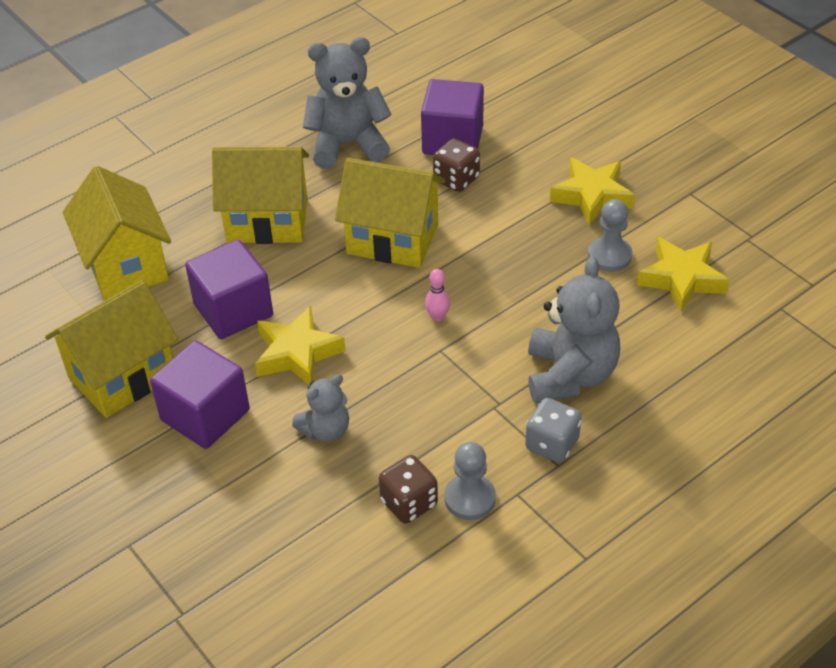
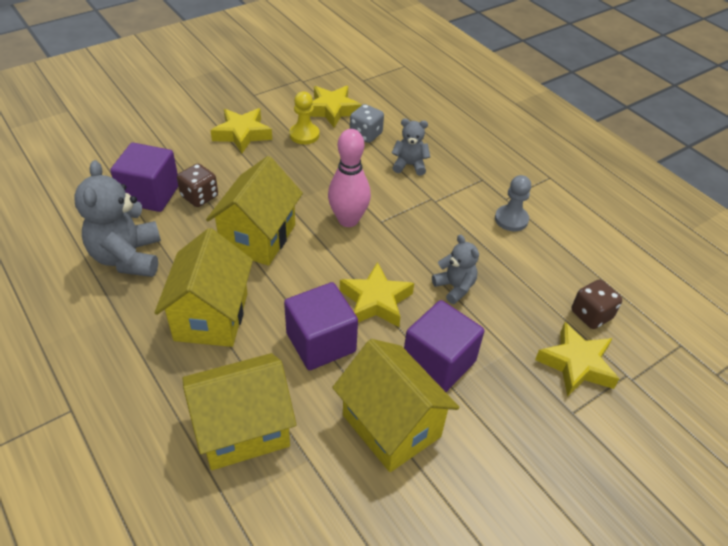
camera: 90 degrees left, 0 degrees up
(200, 556) = (576, 364): none -> yellow star
(409, 503) = (517, 248): brown dice -> brown dice (591, 315)
(437, 317) = (348, 220): pink bowling pin -> pink bowling pin, size x2.22
(552, 444) = (466, 180): grey dice -> grey dice (366, 135)
(570, 375) = (409, 165): grey teddy bear -> grey teddy bear, size x0.56
(609, 256) = (304, 135): grey pawn -> yellow pawn

